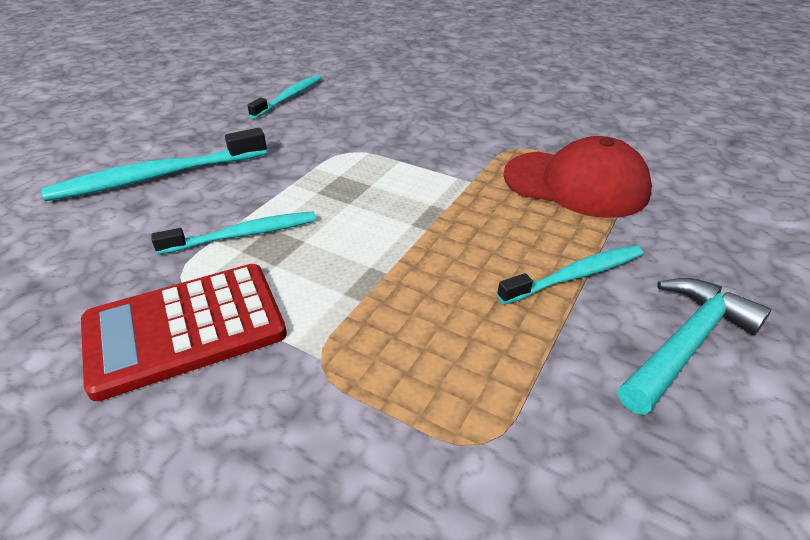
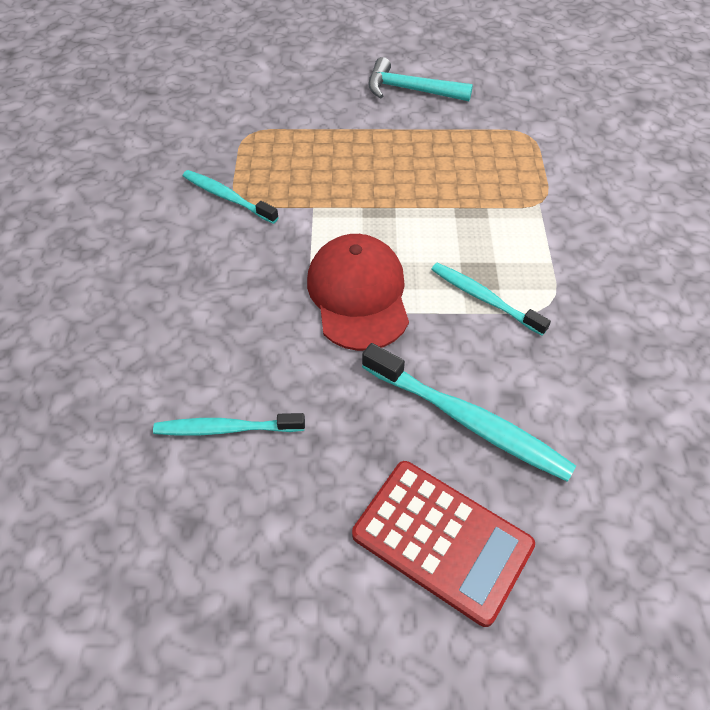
camera: 120 degrees left, 15 degrees up
(185, 329) = (579, 268): red calculator -> red calculator (442, 540)
(575, 275) = (388, 133): turquoise toothbrush -> turquoise toothbrush (227, 197)
(576, 184) = (277, 154): red cap -> red cap (358, 295)

